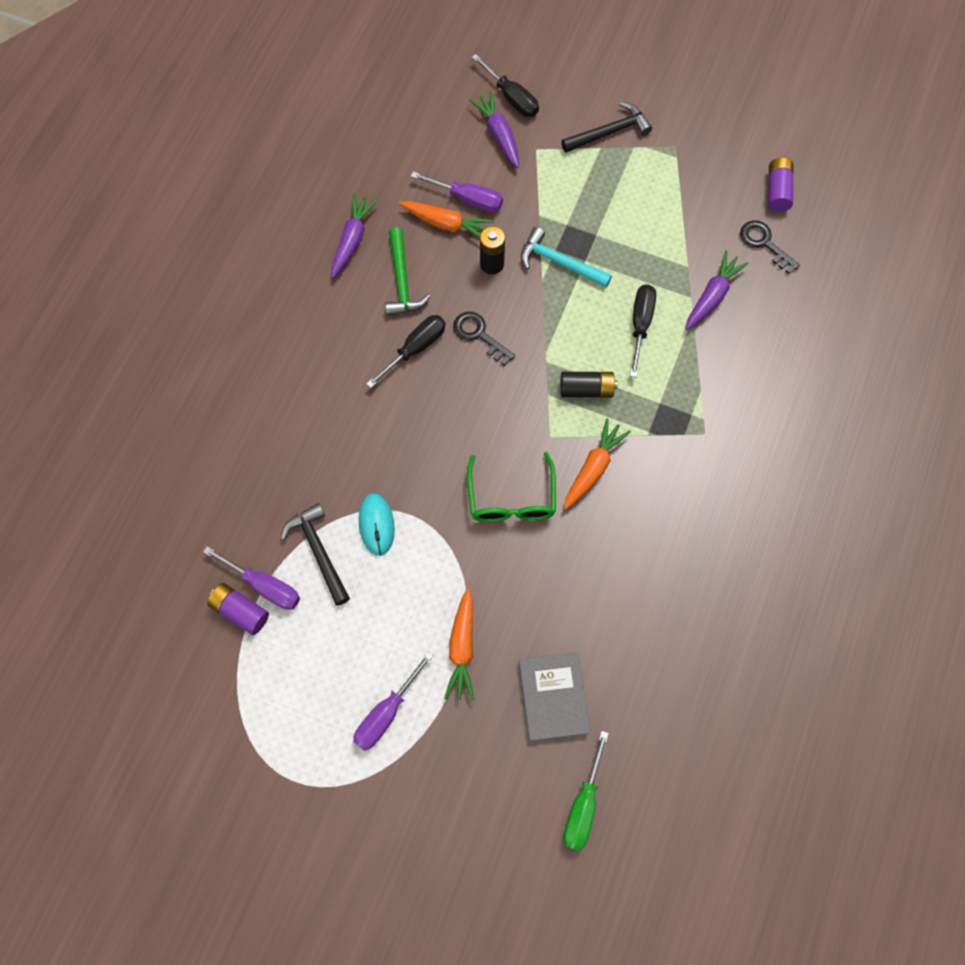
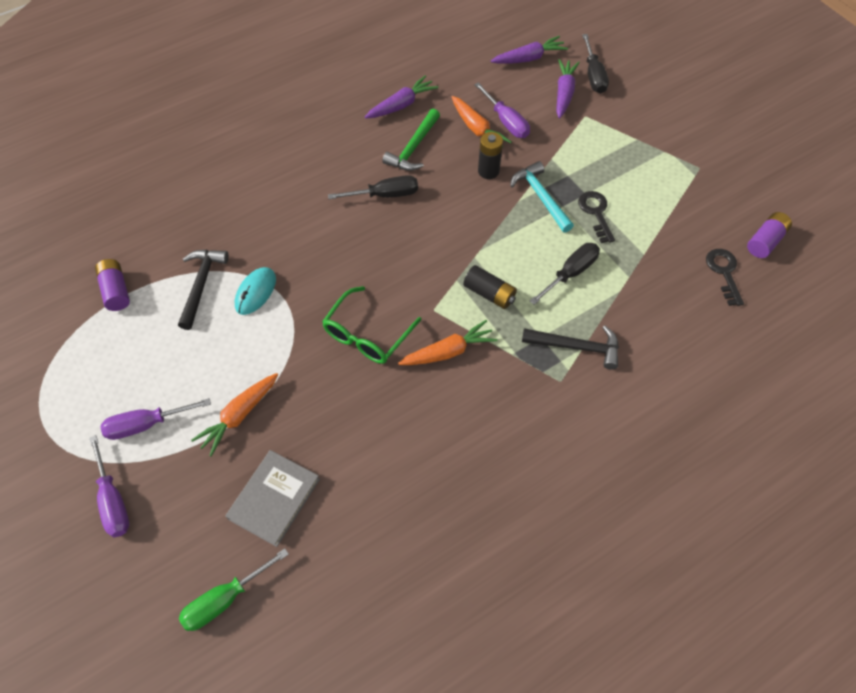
camera: 35 degrees right, 10 degrees down
(264, 585) = (146, 284): purple screwdriver -> purple screwdriver (113, 500)
(479, 335) = (439, 211): black key -> black key (596, 213)
(609, 132) = (652, 133): black hammer -> black hammer (576, 347)
(712, 296) = (648, 285): purple carrot -> purple carrot (529, 58)

